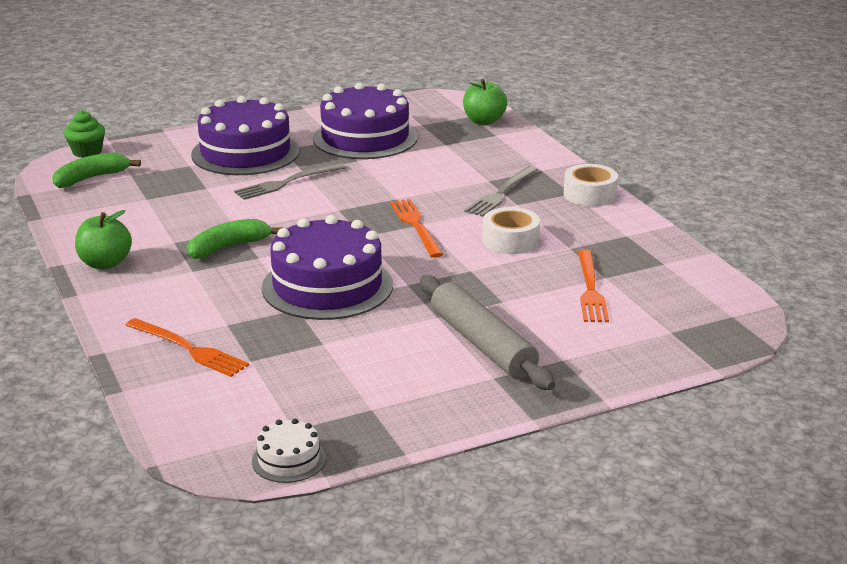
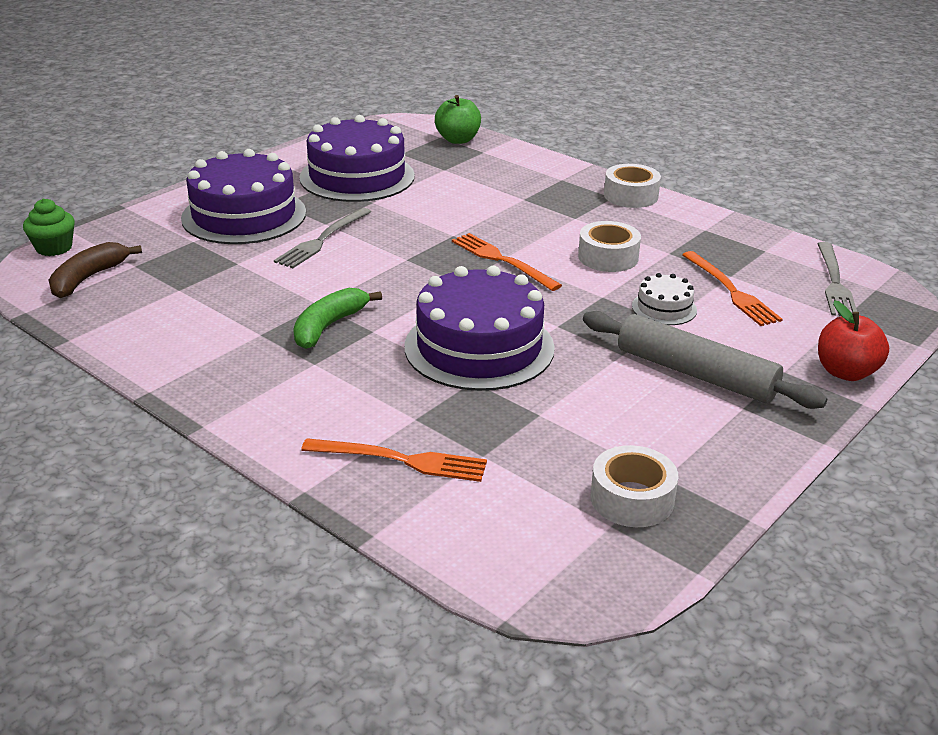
camera: 25 degrees left, 5 degrees up
(91, 178) = (88, 278): green banana -> brown banana
(105, 263) = (202, 379): green apple -> none
(288, 459) = (642, 565): white cake -> white cake (664, 308)
(330, 416) = (632, 499): none -> white tape
(501, 193) = (549, 210): grey fork -> grey fork (834, 282)
(617, 373) = (845, 372): none -> red apple

